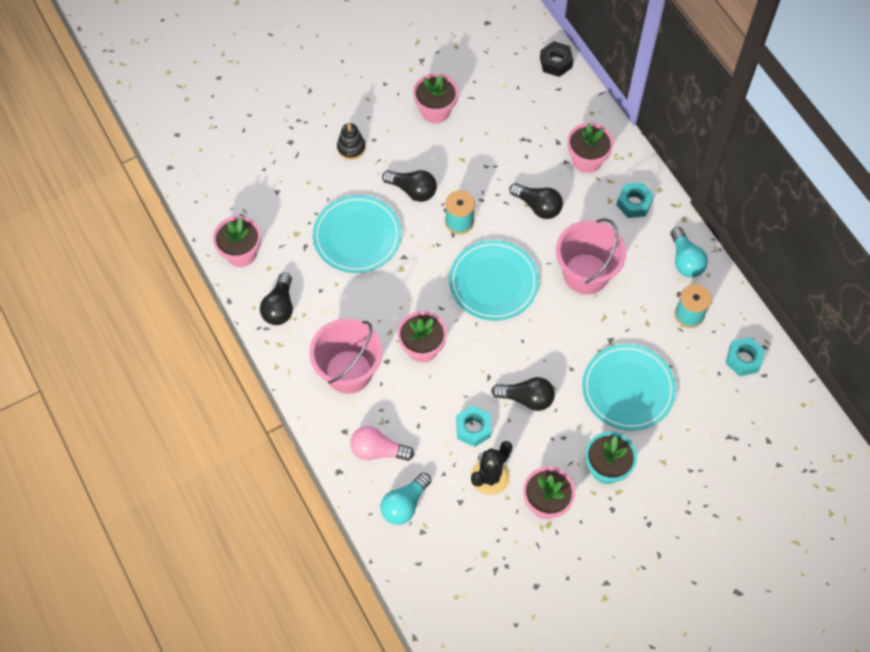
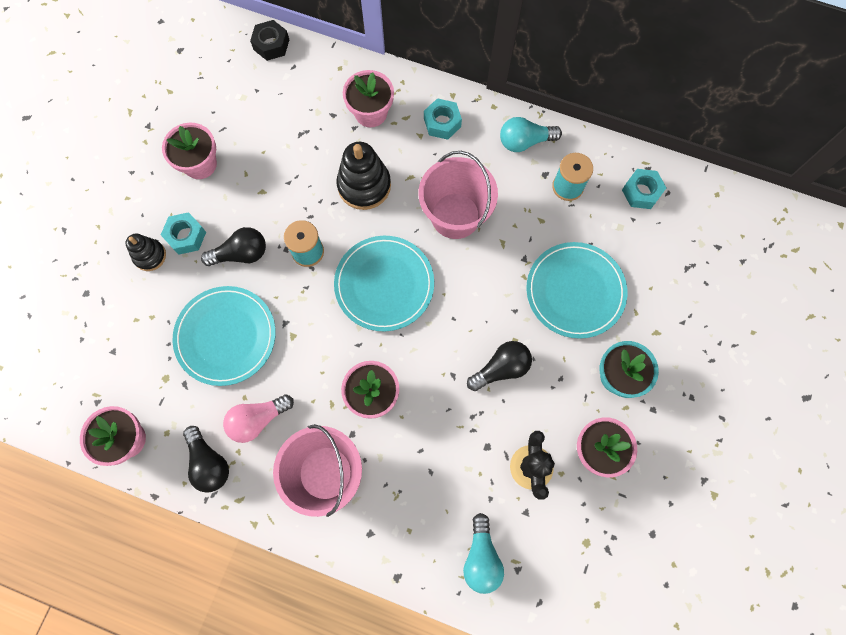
camera: 40 degrees left, 10 degrees up
(378, 450) = (415, 526): pink light bulb -> pink light bulb (258, 419)
(473, 428) = (480, 434): turquoise nut -> turquoise nut (186, 236)
(538, 206) = (364, 185): black light bulb -> black stacking toy
(685, 260) = (525, 141): turquoise light bulb -> turquoise light bulb turned 135 degrees clockwise

